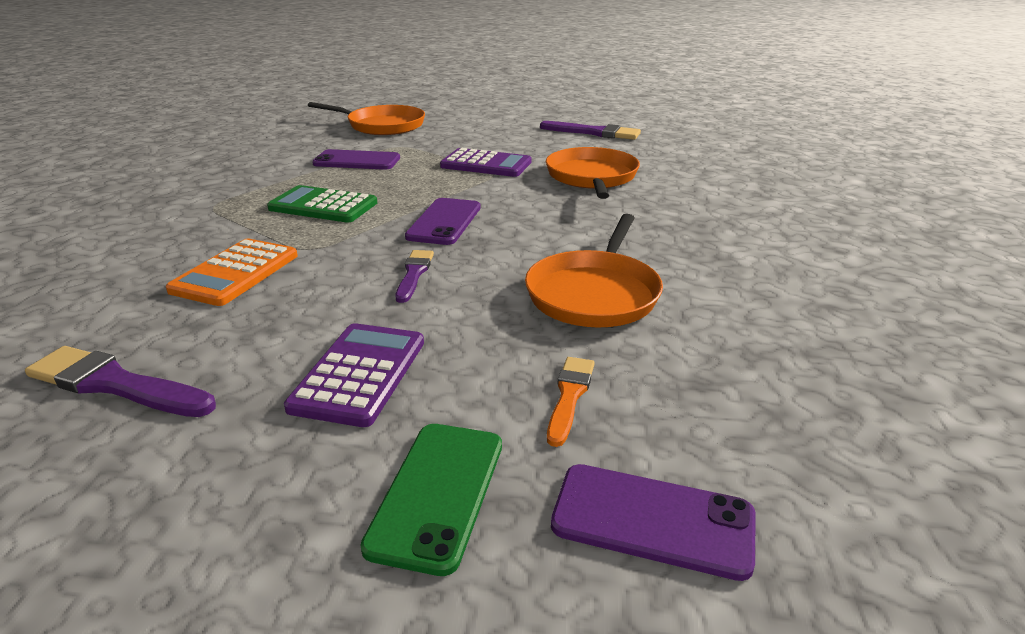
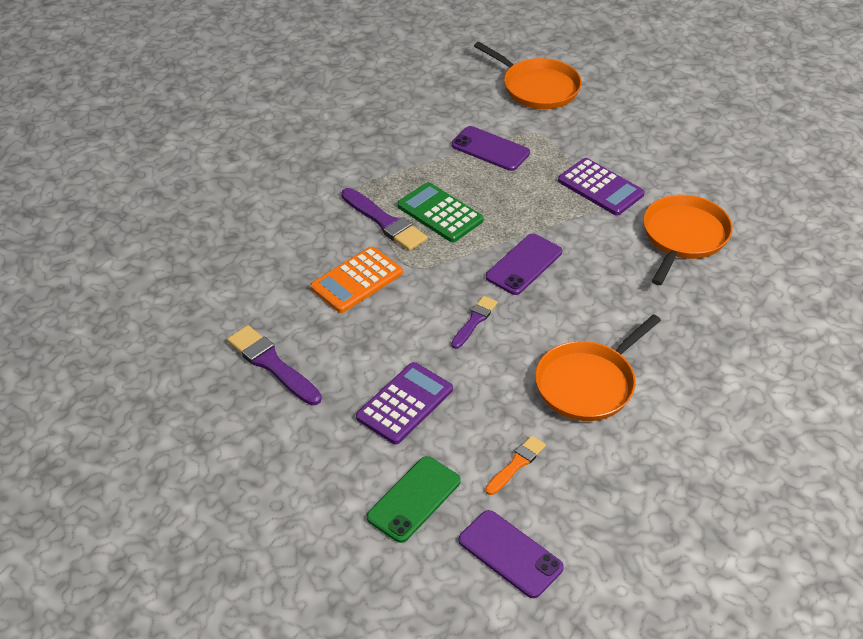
camera: 25 degrees right, 15 degrees up
(594, 132) = (738, 158): purple brush -> purple brush (385, 222)

